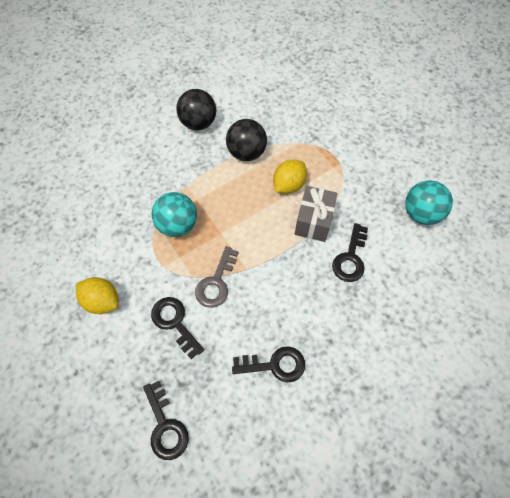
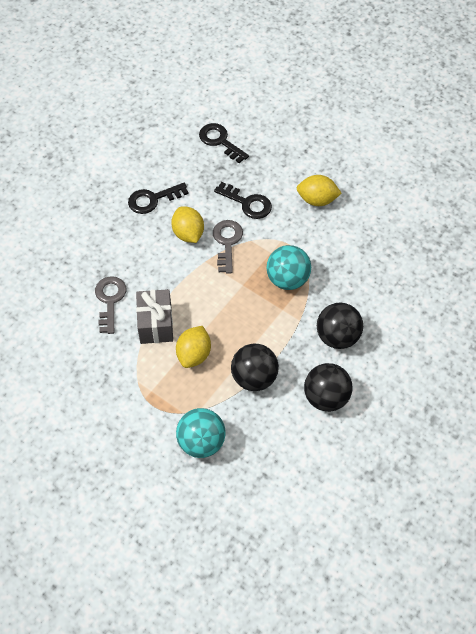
camera: 160 degrees right, 5 degrees down
(163, 163) = (337, 337): none -> black ball
(251, 306) = (188, 233): none -> yellow lemon
(350, 258) = (110, 300): black key -> grey key
(421, 213) = (46, 367): turquoise ball -> turquoise ball (201, 442)

